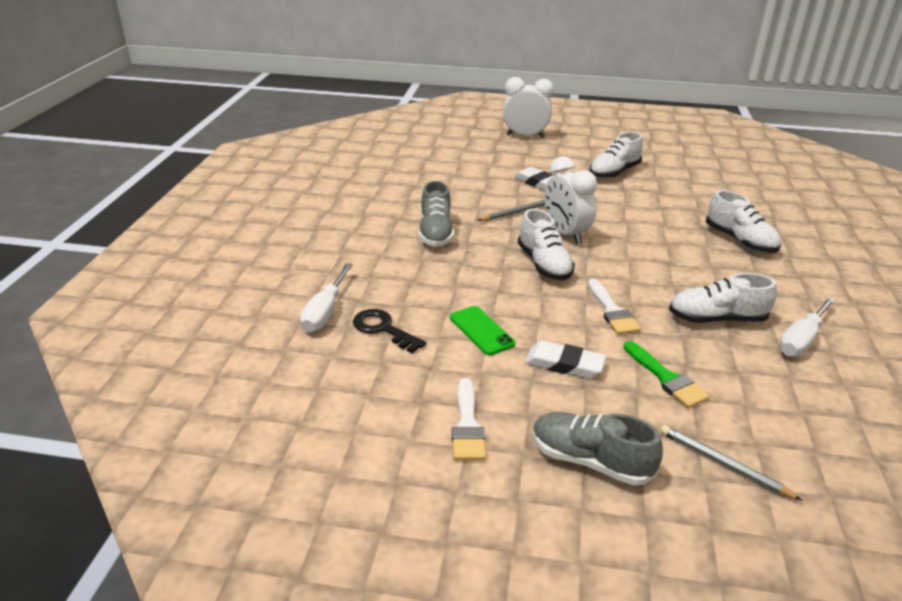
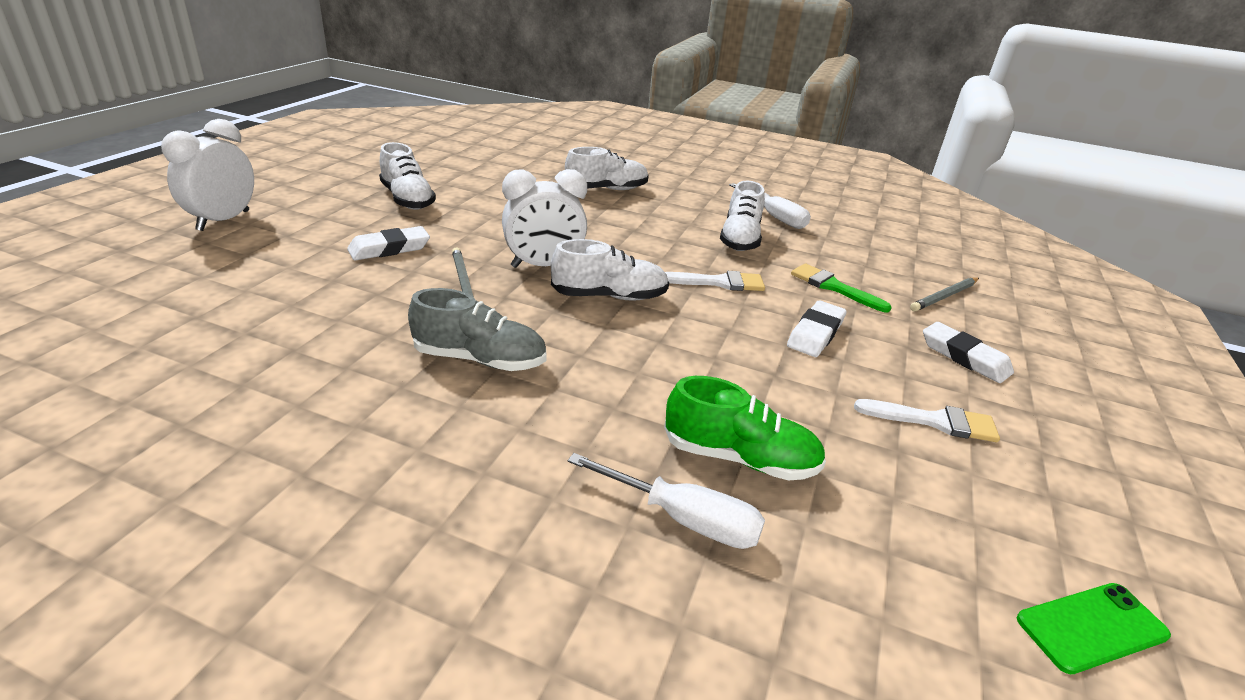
camera: 80 degrees left, 0 degrees up
(383, 329) = (739, 458): black key -> green shoe
(481, 330) = (749, 373): green phone -> green phone (1091, 627)
(590, 461) = (964, 357): grey shoe -> white eraser
(666, 378) = (833, 287): green brush -> green brush turned 120 degrees counterclockwise

